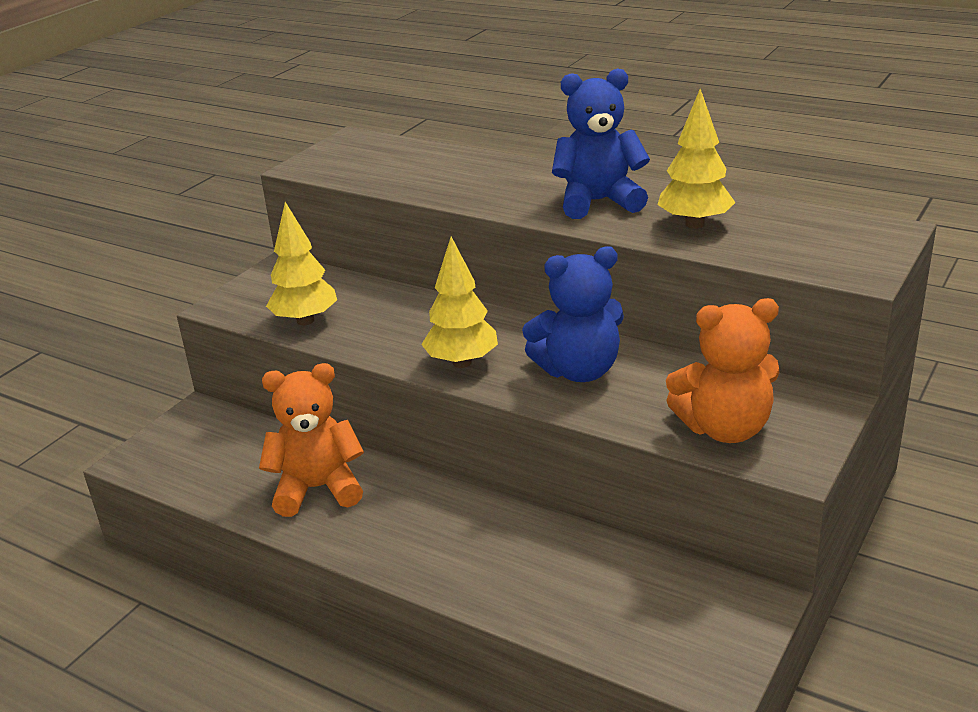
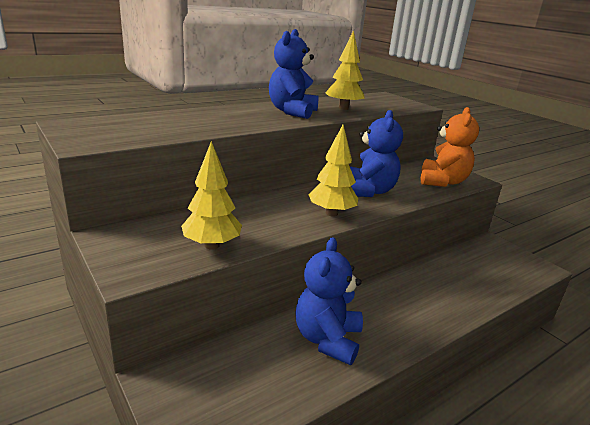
camera: 70 degrees left, 5 degrees down
(318, 489) = (327, 339): orange teddy bear -> blue teddy bear

